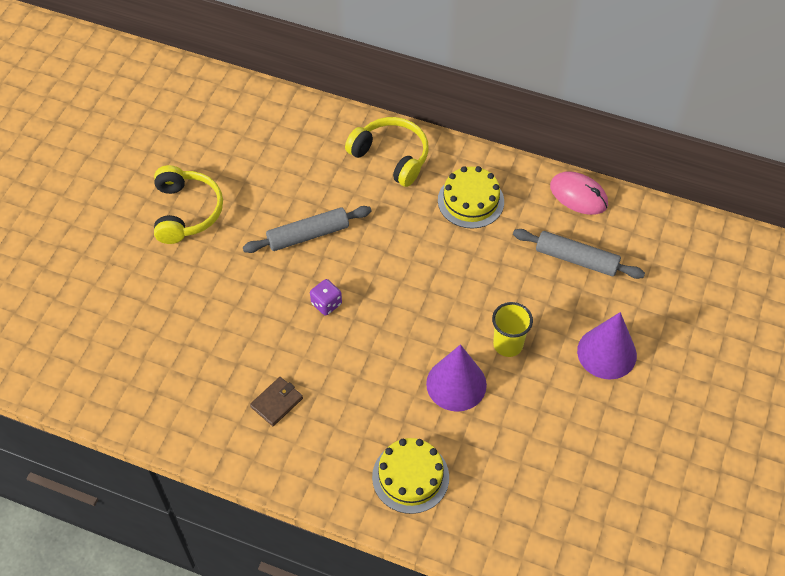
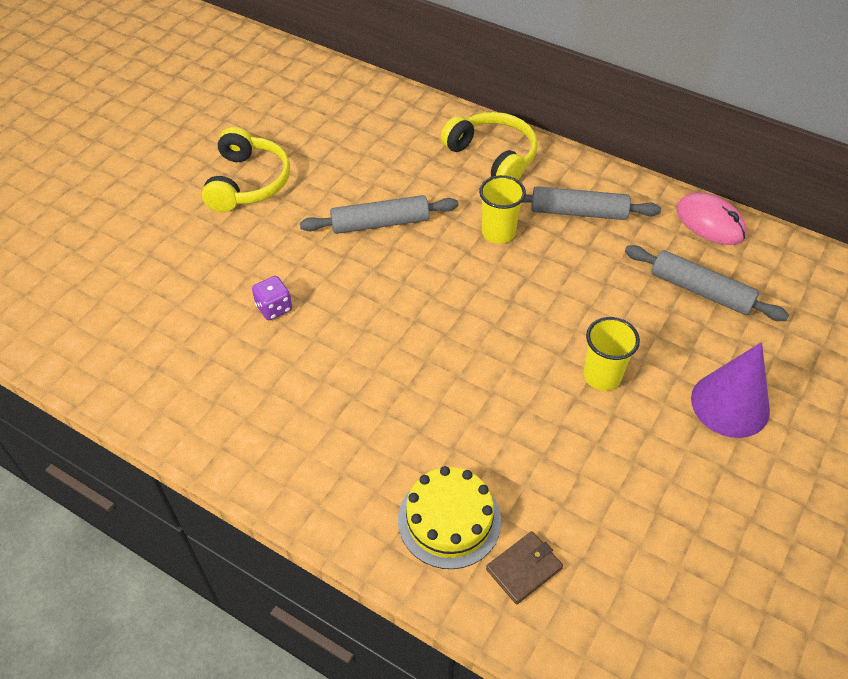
camera: 10 degrees right, 5 degrees down
(277, 402) = (298, 401): brown wallet -> brown wallet (524, 568)
(326, 304) = (385, 299): purple dice -> purple dice (274, 308)
(408, 230) = (498, 233): none -> yellow cup
(456, 384) = (528, 413): purple cone -> none
(470, 201) = (578, 212): yellow cake -> grey rolling pin

